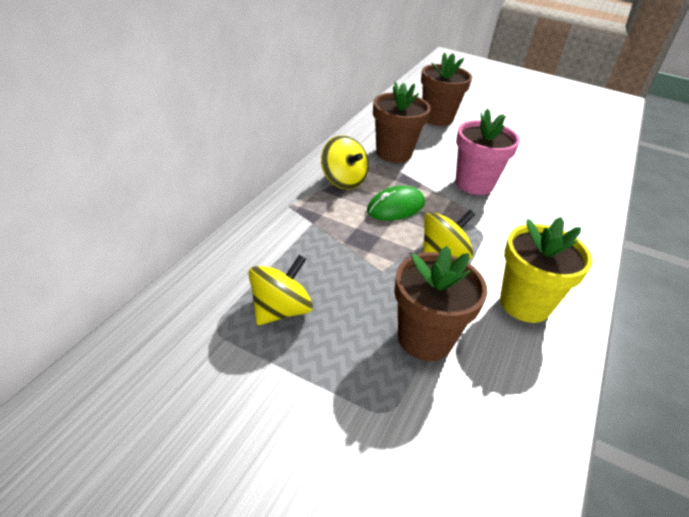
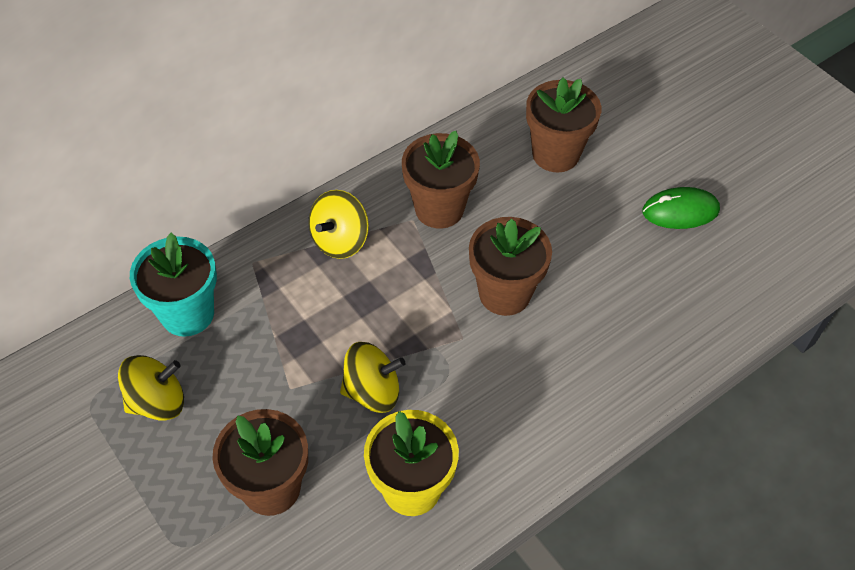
camera: 30 degrees right, 15 degrees up
(261, 246) = (187, 314): none -> turquoise flower pot
(343, 180) = (340, 240): yellow spinning top -> yellow spinning top turned 45 degrees clockwise
(395, 207) = (372, 302): green mouse -> green mouse (680, 211)
(474, 184) = (504, 293): pink flower pot -> brown flower pot

